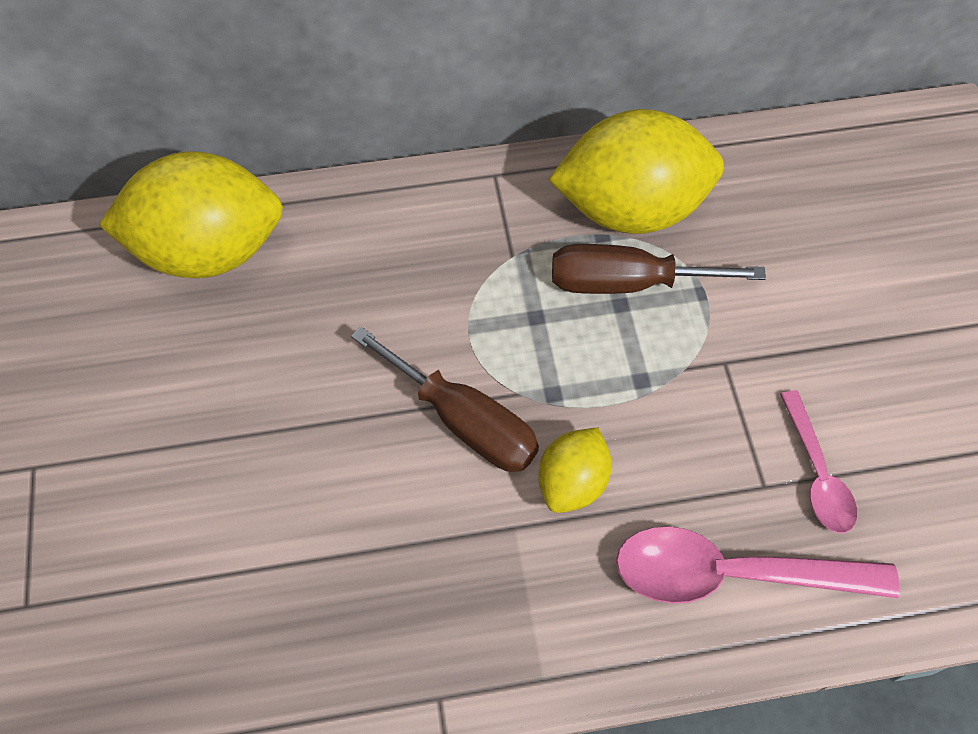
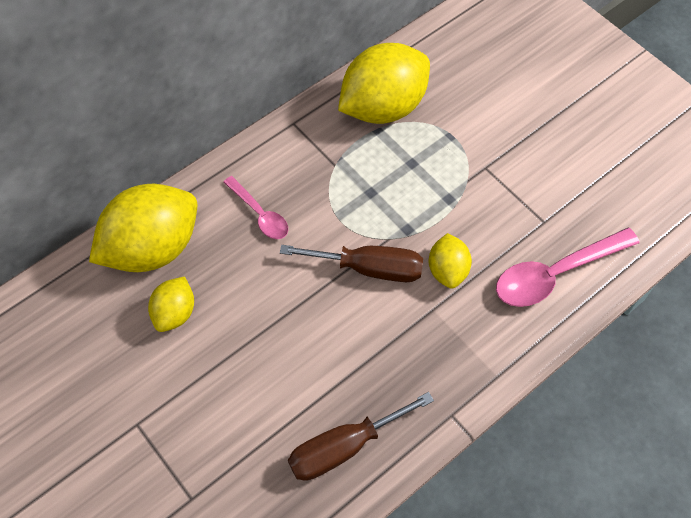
camera: 30 degrees left, 0 degrees up
(177, 348) = (175, 313): none -> yellow lemon
(627, 283) = (407, 150): brown screwdriver -> brown screwdriver (344, 447)
(816, 473) = (565, 202): pink spoon -> pink spoon (260, 214)

